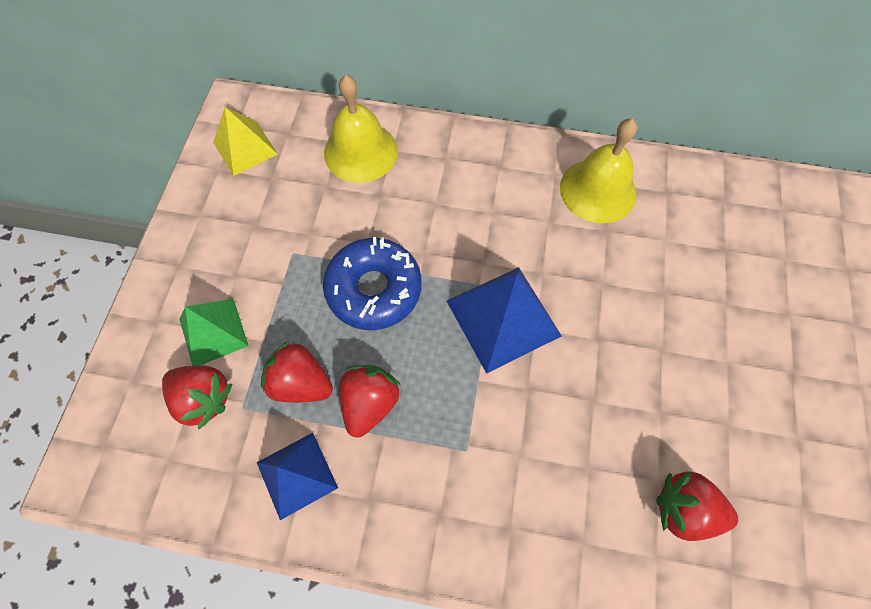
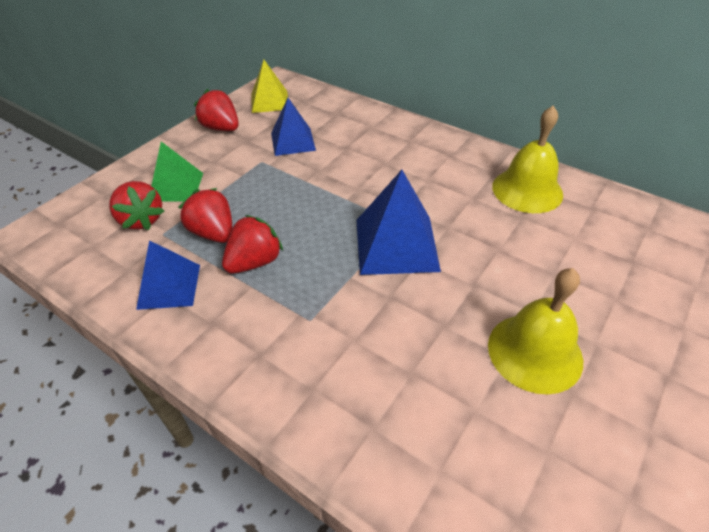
camera: 25 degrees right, 20 degrees down
(312, 207) = (293, 141): none -> blue pyramid
(360, 152) = (348, 122): yellow bell -> yellow bell (535, 352)
(374, 289) = (305, 197): blue donut -> none
(684, 509) = (490, 442): red strawberry -> red strawberry (221, 128)

